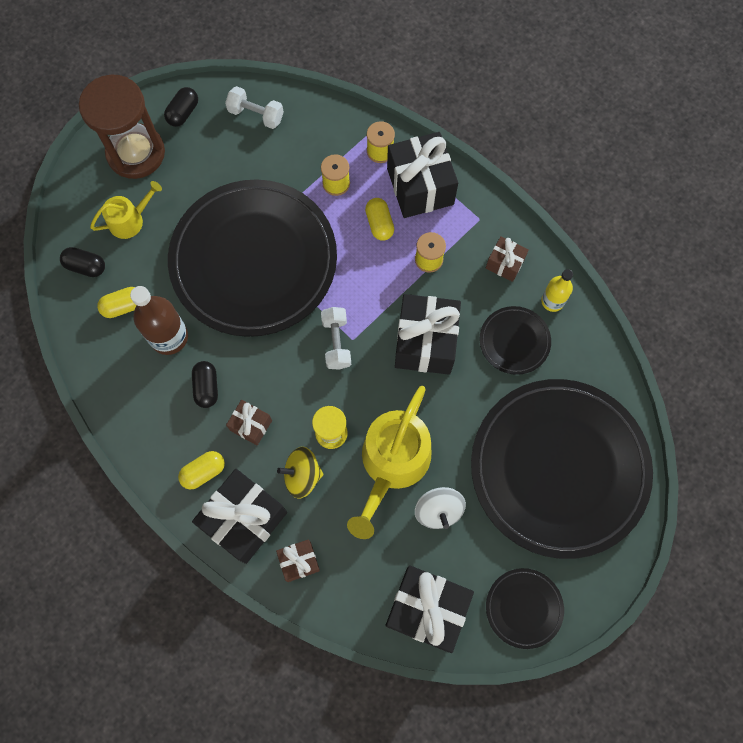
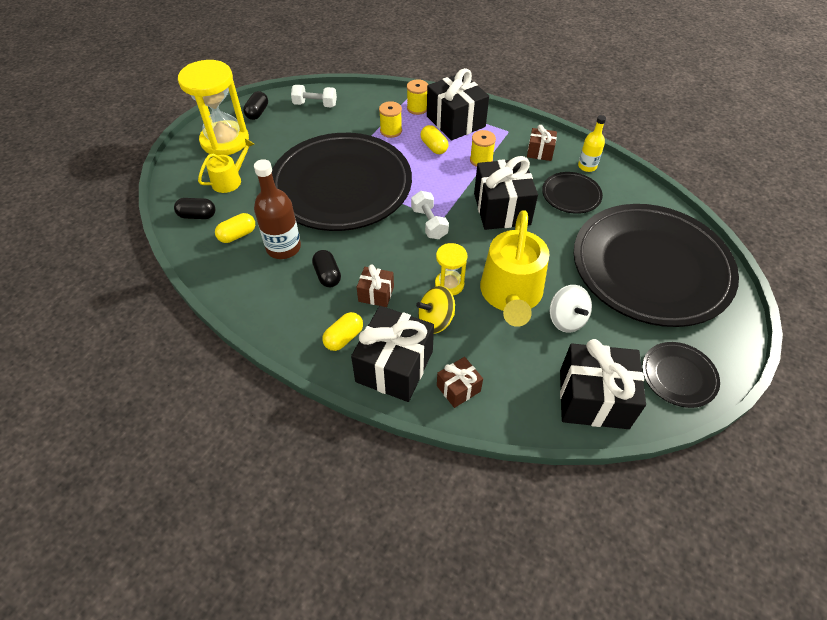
camera: 15 degrees left, 20 degrees down
(136, 153) = (225, 141): brown hourglass -> yellow hourglass

